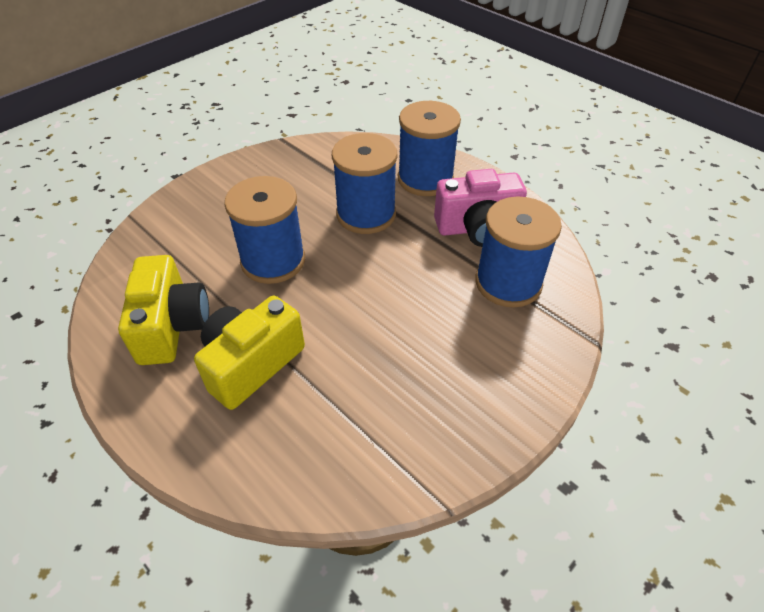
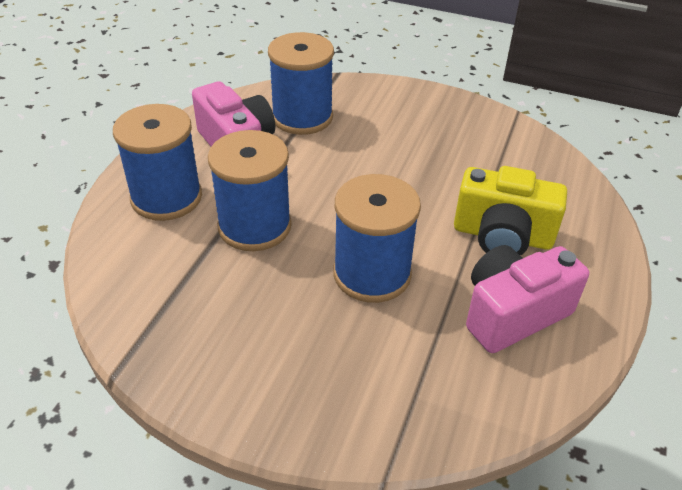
camera: 115 degrees left, 5 degrees down
(172, 326) = (513, 313): yellow camera -> pink camera

